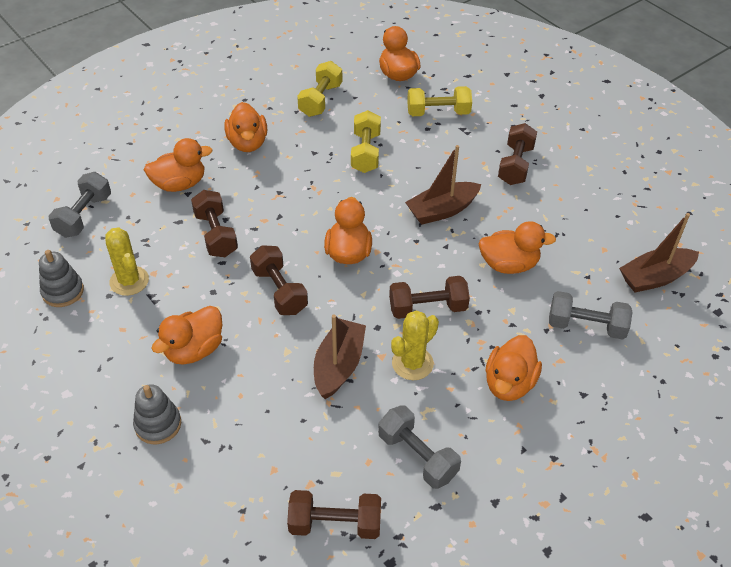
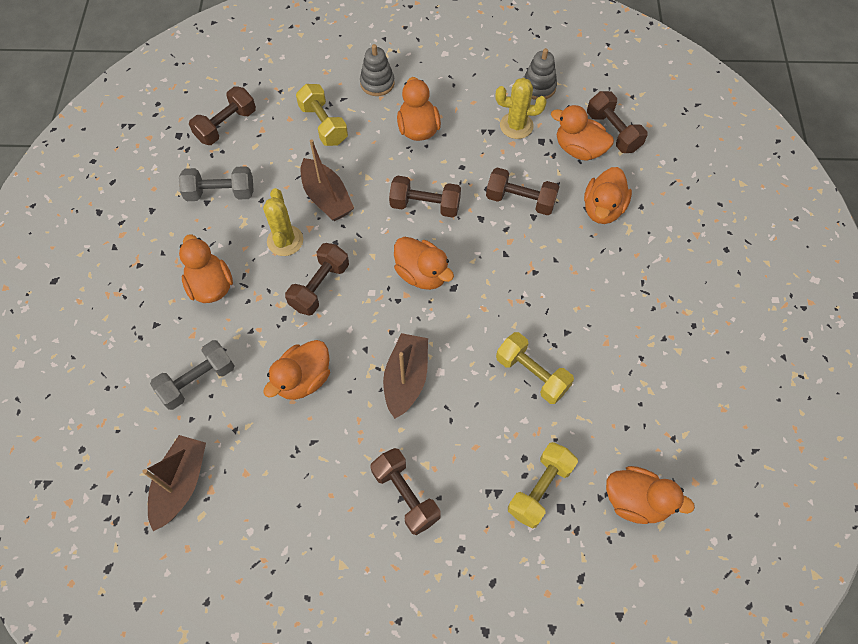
camera: 130 degrees right, 15 degrees up
(84, 216) = (613, 132): grey dumbbell -> brown dumbbell
(248, 143) = (621, 288): orange duck -> orange duck (579, 149)
(320, 100) = (644, 391): yellow dumbbell -> yellow dumbbell (323, 124)

